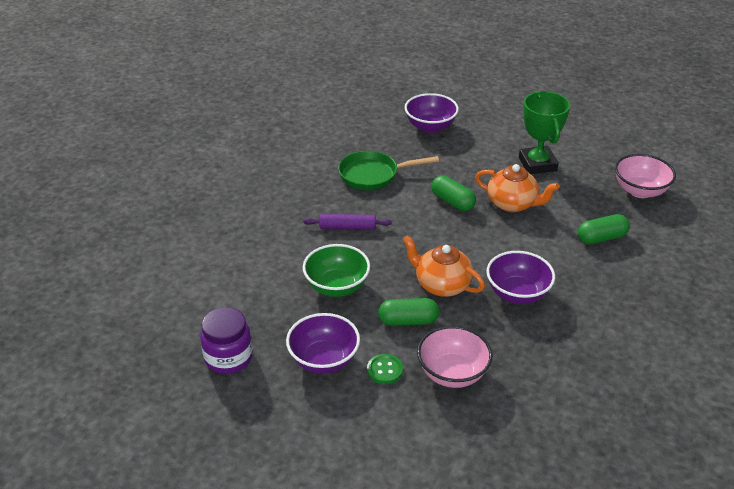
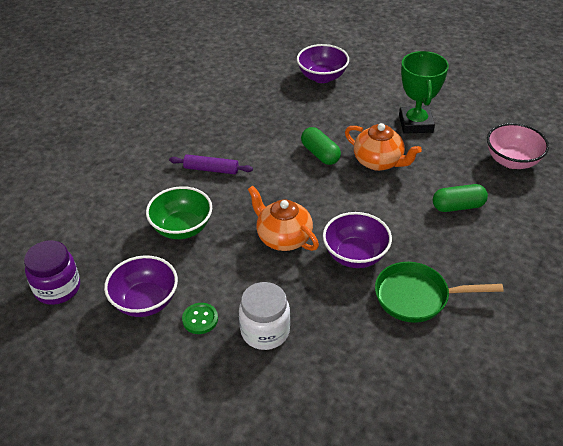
camera: 10 degrees right, 5 degrees up
(373, 175) = (252, 120): green pan -> green pan (417, 297)
(408, 321) = (239, 271): green capsule -> none
(452, 373) = (265, 331): pink bowl -> white jar

